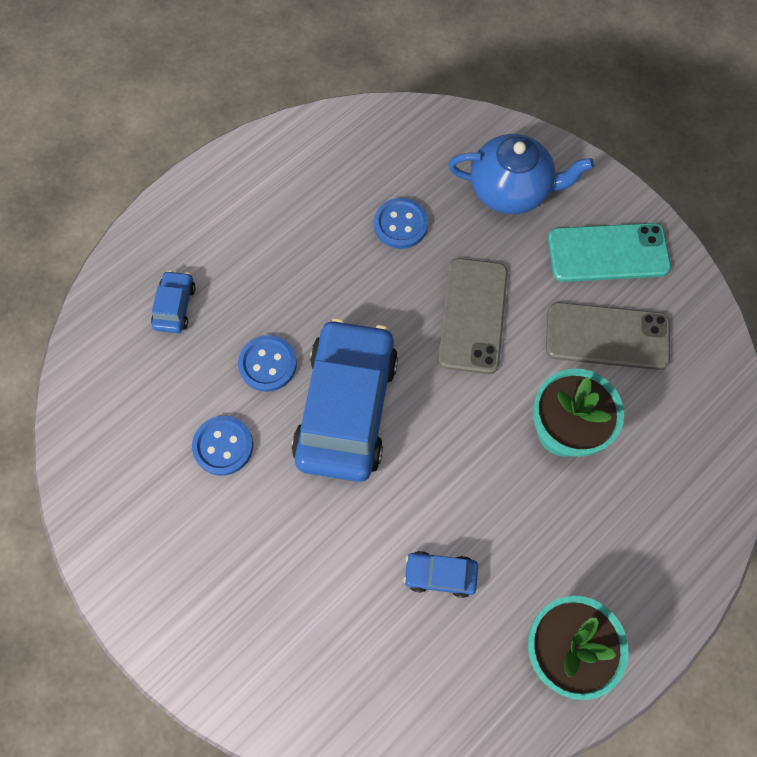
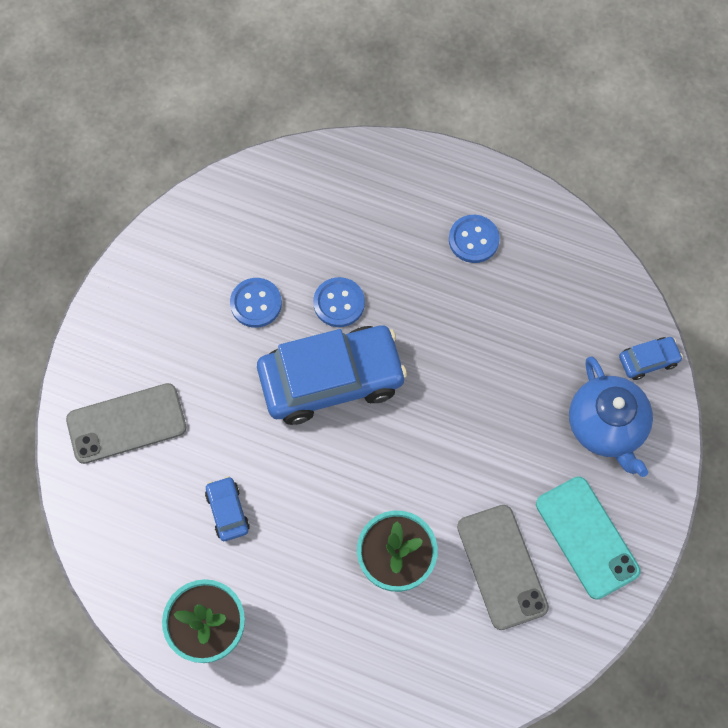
camera: 65 degrees right, 0 degrees up
(175, 306) = (353, 210): blue car -> blue car (648, 360)
(400, 224) = (520, 348): blue button -> blue button (473, 240)
(473, 315) = (463, 445): grey phone -> grey phone (126, 423)

